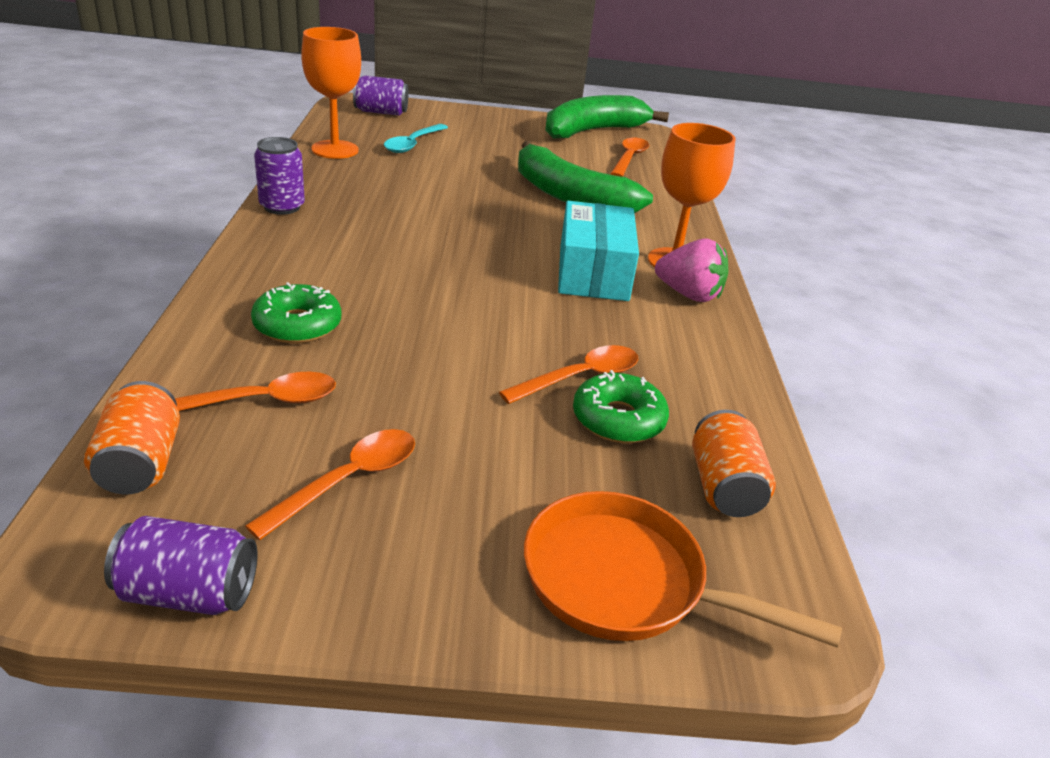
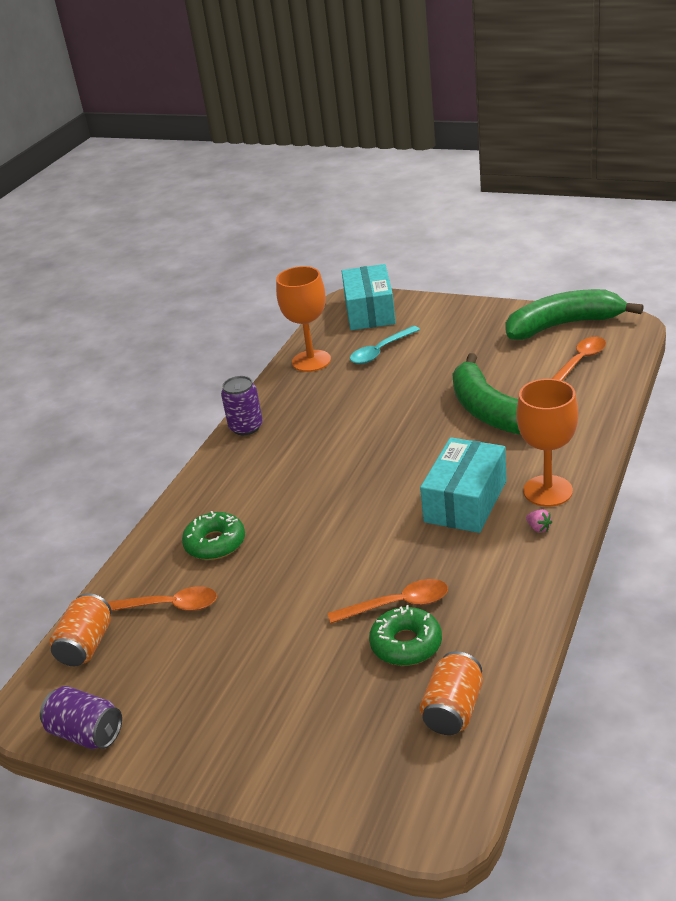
camera: 30 degrees right, 0 degrees up
(348, 481) = (199, 672): orange spoon -> none
(381, 112) = (370, 311): purple can -> turquoise box
(624, 581) = (339, 768): orange pan -> none
(689, 295) = (538, 528): pink strawberry -> pink strawberry, size x0.43

